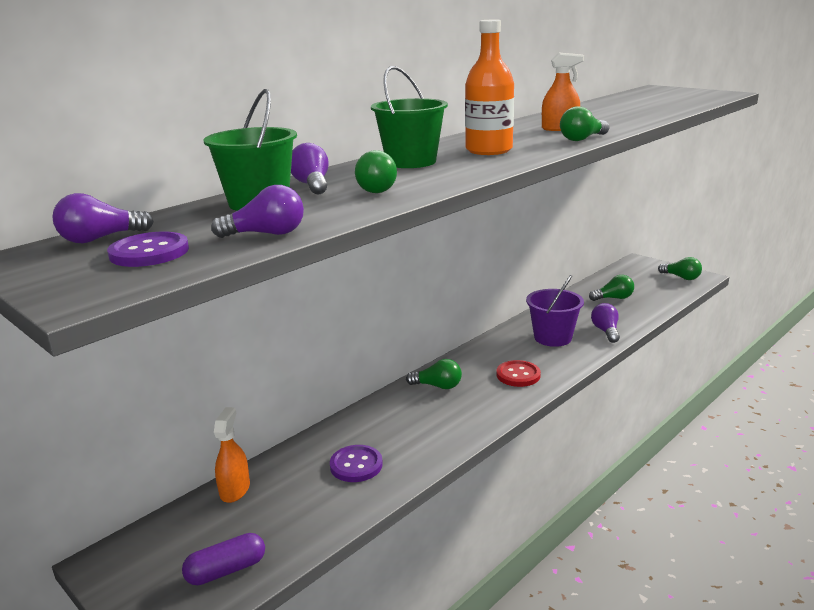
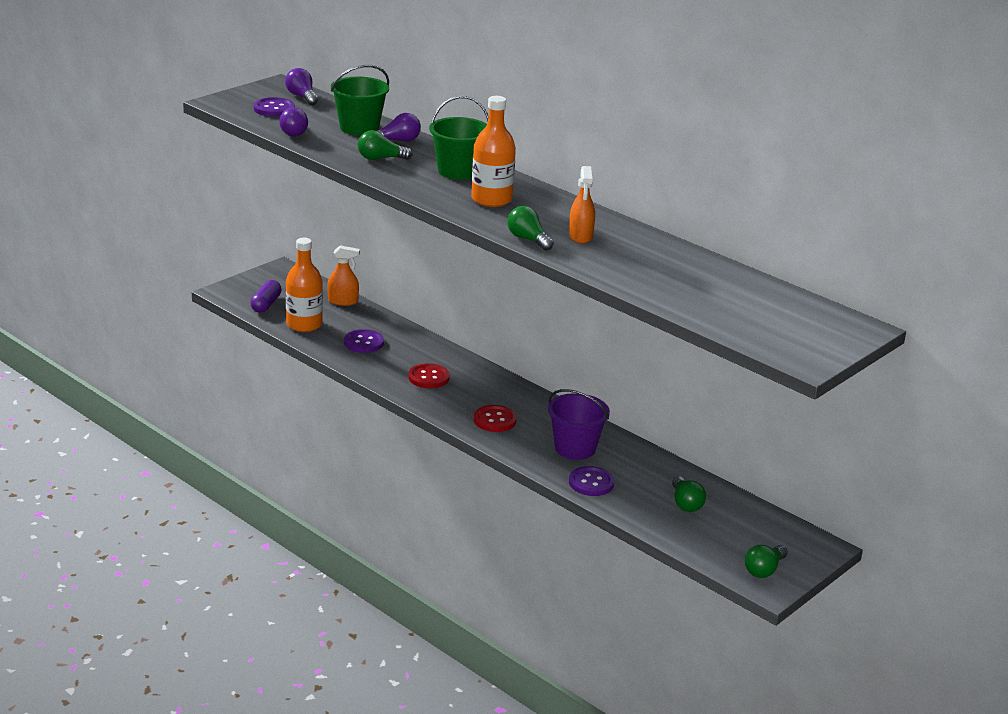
camera: 85 degrees right, 5 degrees up
(226, 570) = (266, 304): purple capsule -> purple capsule turned 45 degrees clockwise
(300, 522) = (304, 324): none -> orange bottle
(437, 386) = (477, 379): green light bulb -> none
(439, 415) = (428, 377): none -> red button
(606, 331) = (591, 483): purple light bulb -> purple button

